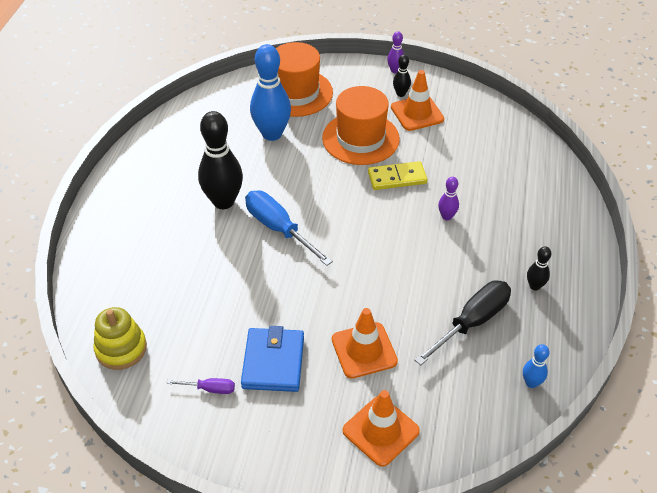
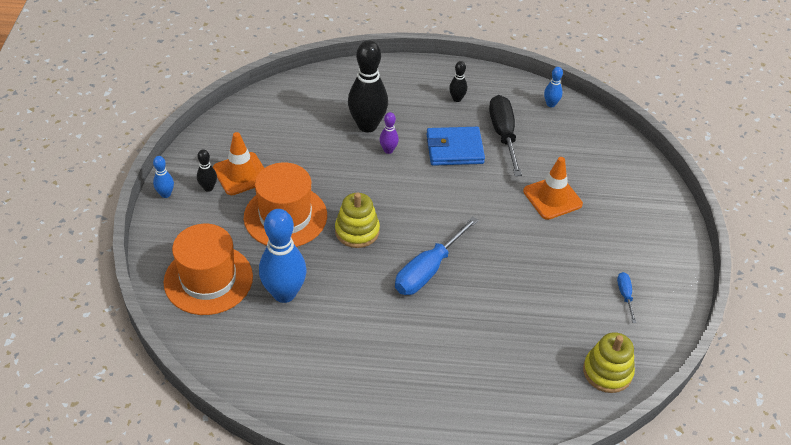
camera: 100 degrees left, 0 degrees up
(210, 389) = (625, 295): purple screwdriver -> blue screwdriver
(223, 201) = (398, 322): black bowling pin -> black bowling pin (367, 125)
(273, 362) = (583, 255): blue wallet -> blue wallet (454, 149)
(336, 184) = (357, 231): none -> yellow stacking toy
(381, 431) = (622, 184): orange traffic cone -> none
(395, 70) = (165, 194): purple bowling pin -> blue bowling pin
(397, 178) = (342, 185): yellow domino -> none
(473, 321) = (503, 134): black screwdriver -> black screwdriver turned 45 degrees clockwise

